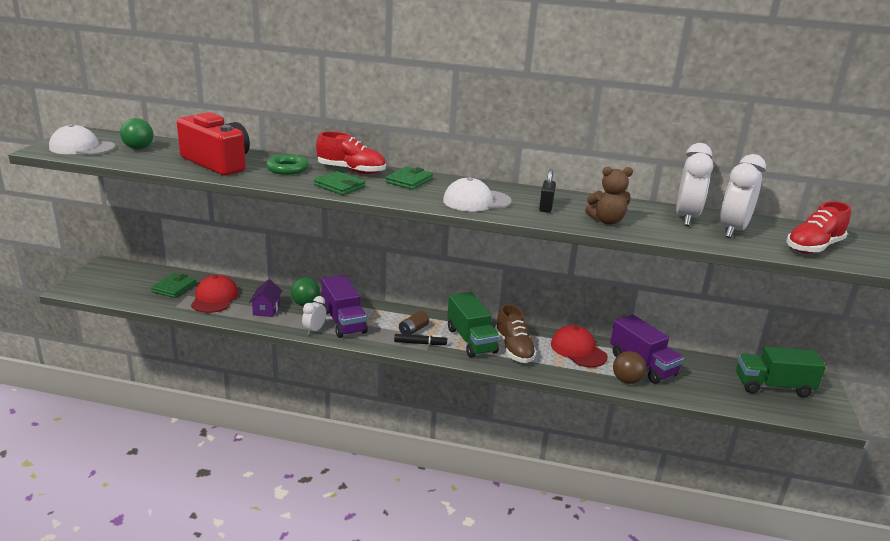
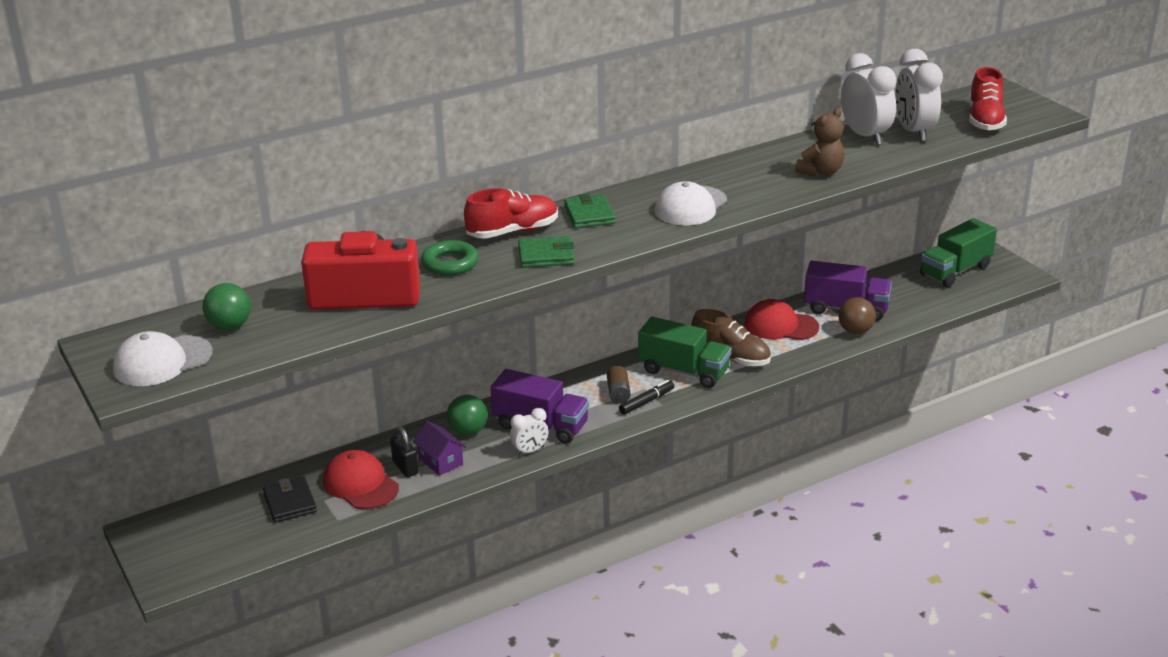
camera: 40 degrees left, 5 degrees up
(174, 288) = (290, 502): green wallet -> black wallet
(314, 330) = (530, 451): white clock -> white clock turned 105 degrees counterclockwise
(546, 207) = (753, 182): black padlock -> black padlock (405, 467)

